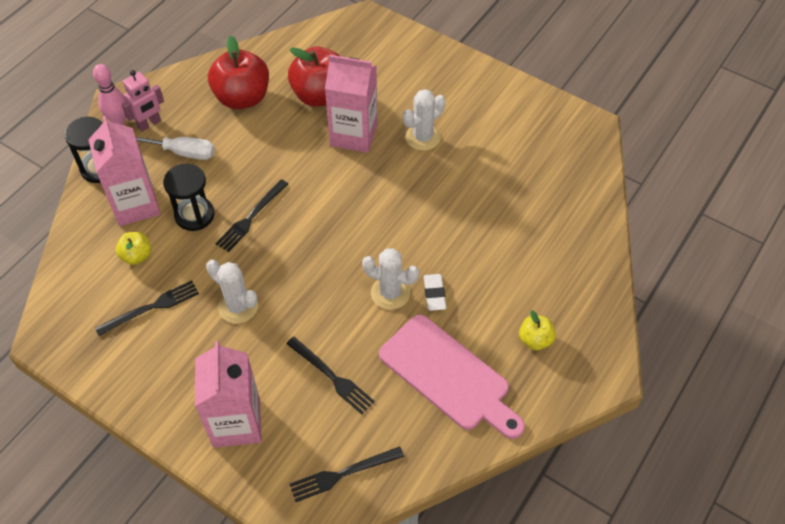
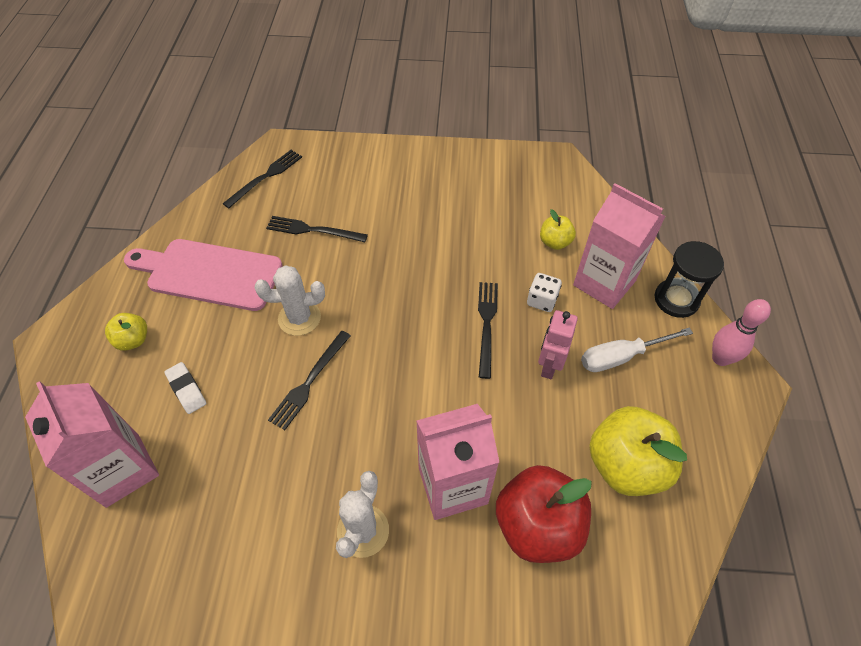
camera: 150 degrees right, 0 degrees up
(149, 124) = (687, 372): pink robot -> pink robot (549, 366)
(151, 307) = (502, 212): black fork -> black fork (309, 382)
(194, 215) = (542, 300): black hourglass -> white dice
(236, 423) = (367, 172): pink carton -> pink carton (122, 470)
(238, 306) = (431, 244): white cactus -> none
(242, 98) = (626, 465): red apple -> yellow apple
(434, 294) = (254, 337): white eraser -> white eraser (186, 389)

